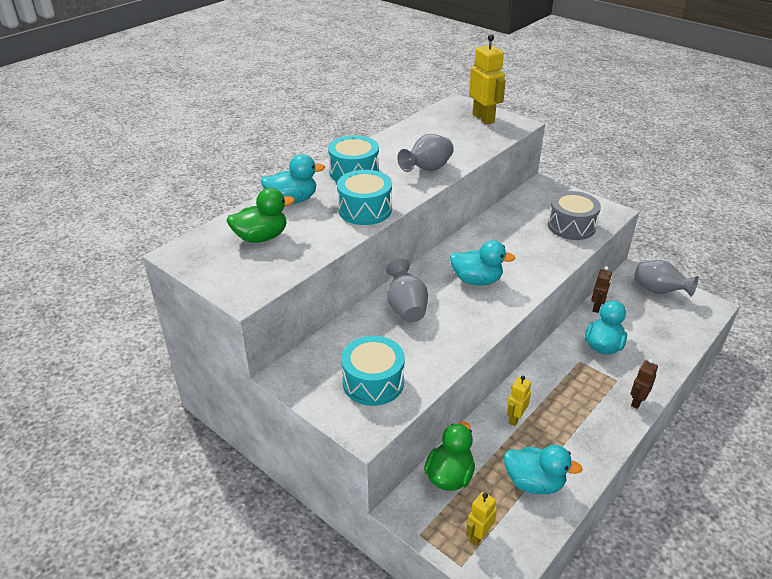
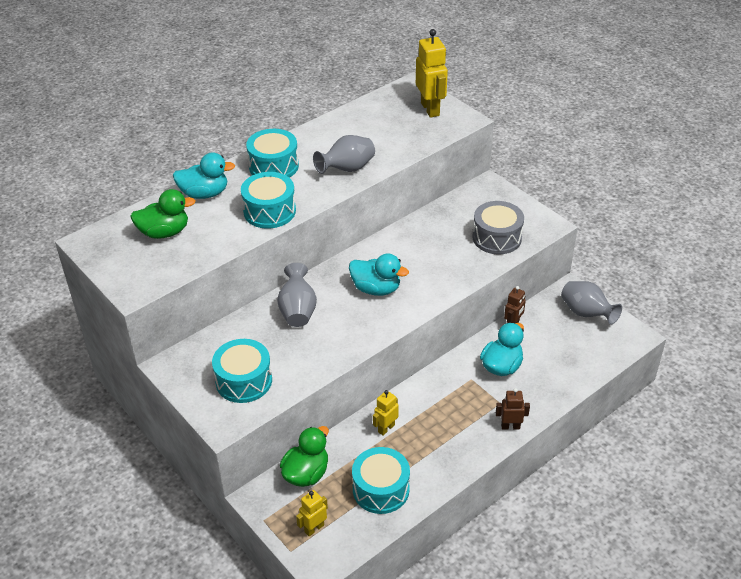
camera: 10 degrees right, 5 degrees up
(534, 483) = (381, 489): turquoise duck -> turquoise drum
(637, 401) = (510, 426): brown robot -> brown robot turned 45 degrees clockwise

